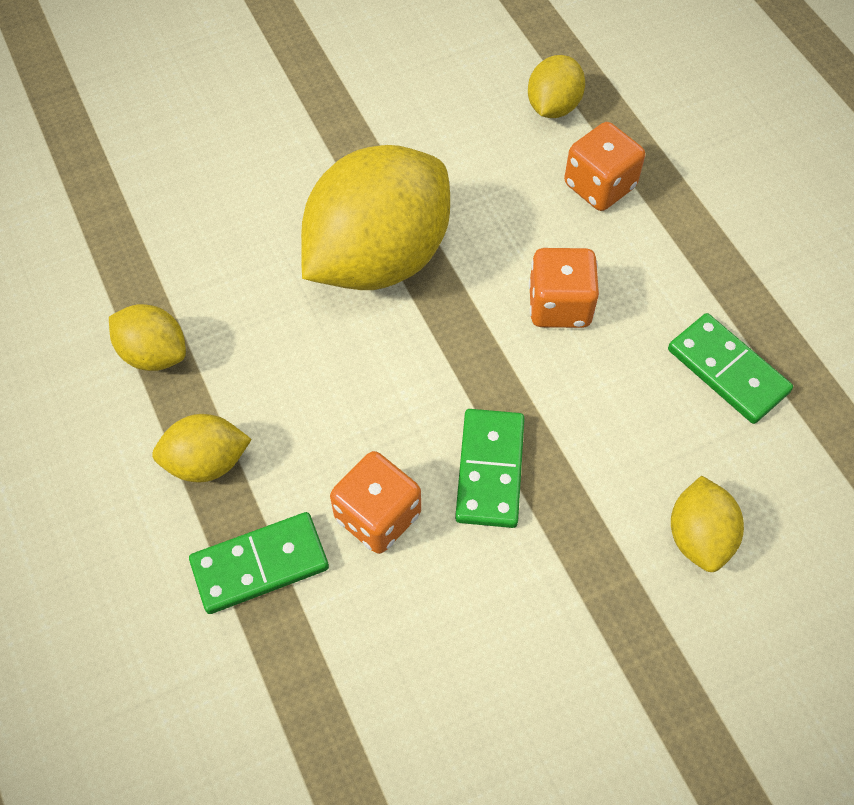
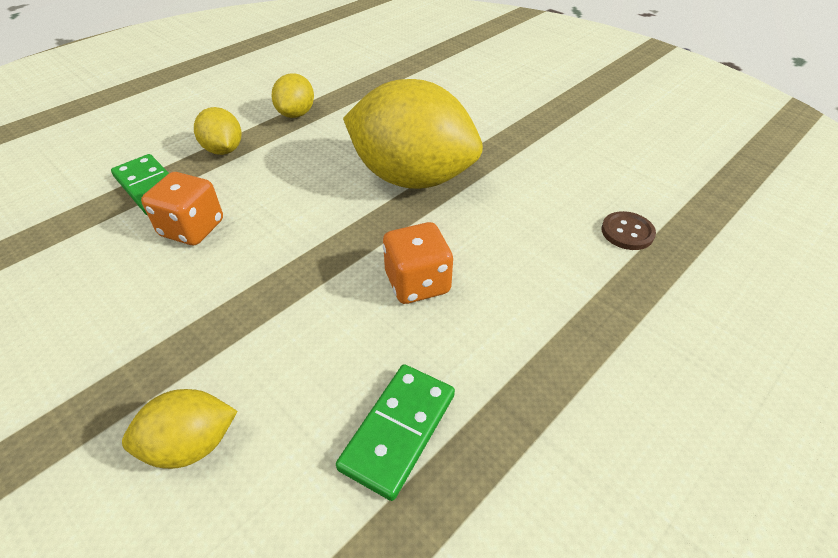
camera: 70 degrees right, 15 degrees down
(489, 470) = (241, 277): green domino -> none
(553, 107) = (627, 232): yellow lemon -> brown button
(599, 186) = (563, 281): orange dice -> none

